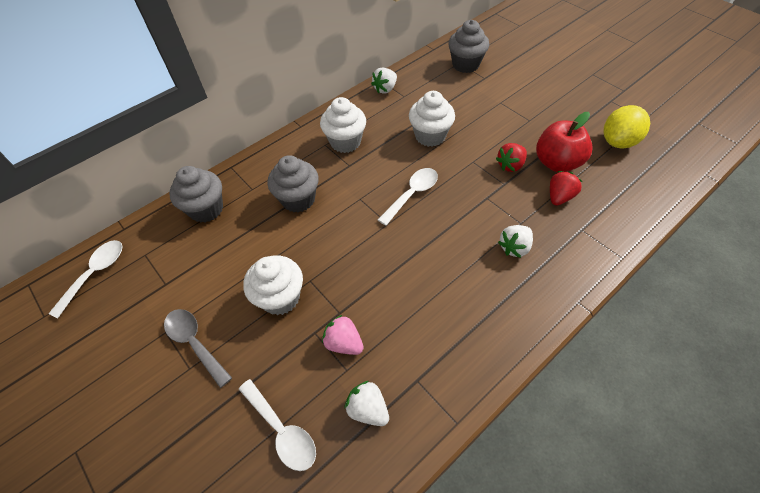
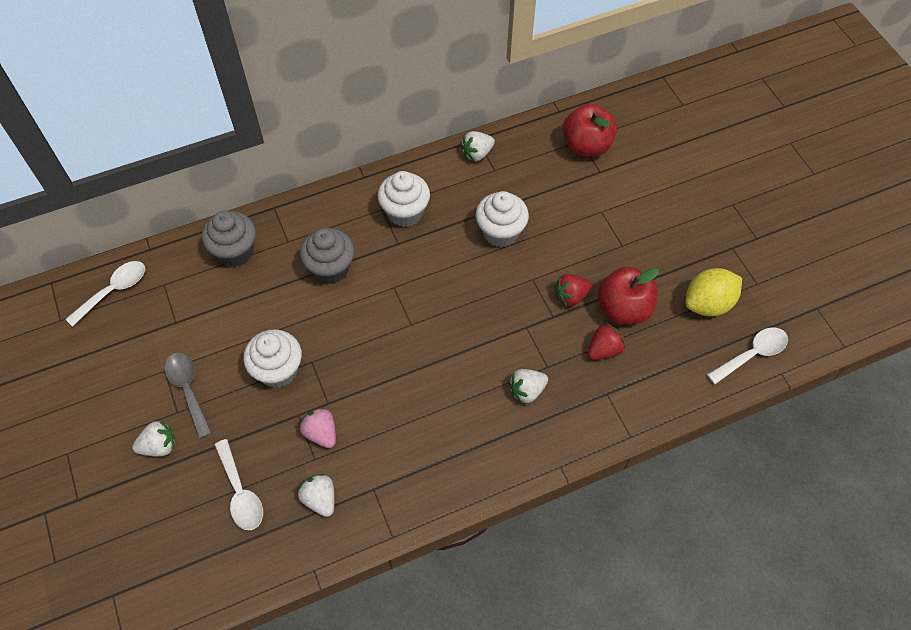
camera: 15 degrees right, 5 degrees up
(179, 410) = (159, 446): none -> white strawberry
(412, 194) = (450, 299): white spoon -> white spoon (752, 354)
(465, 64) = (586, 146): grey cupcake -> red apple

